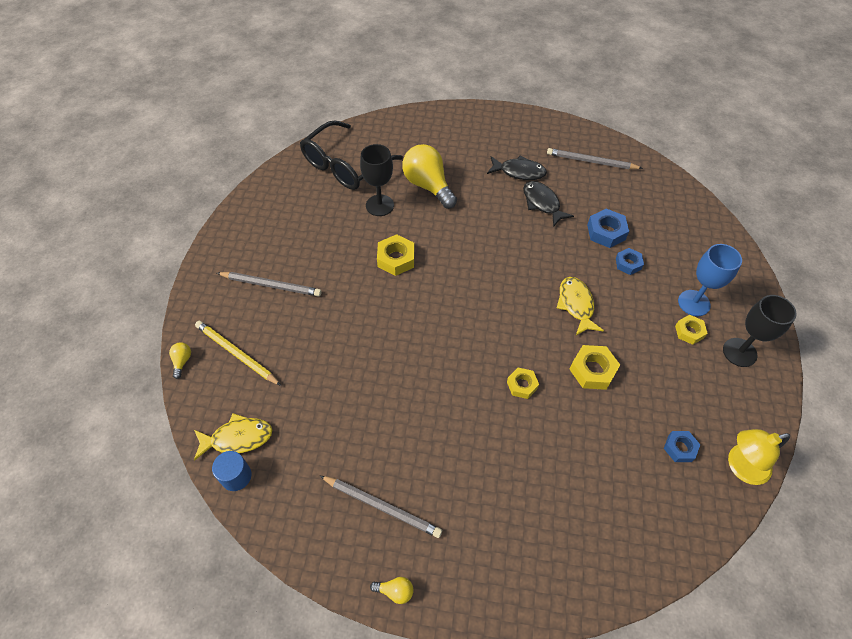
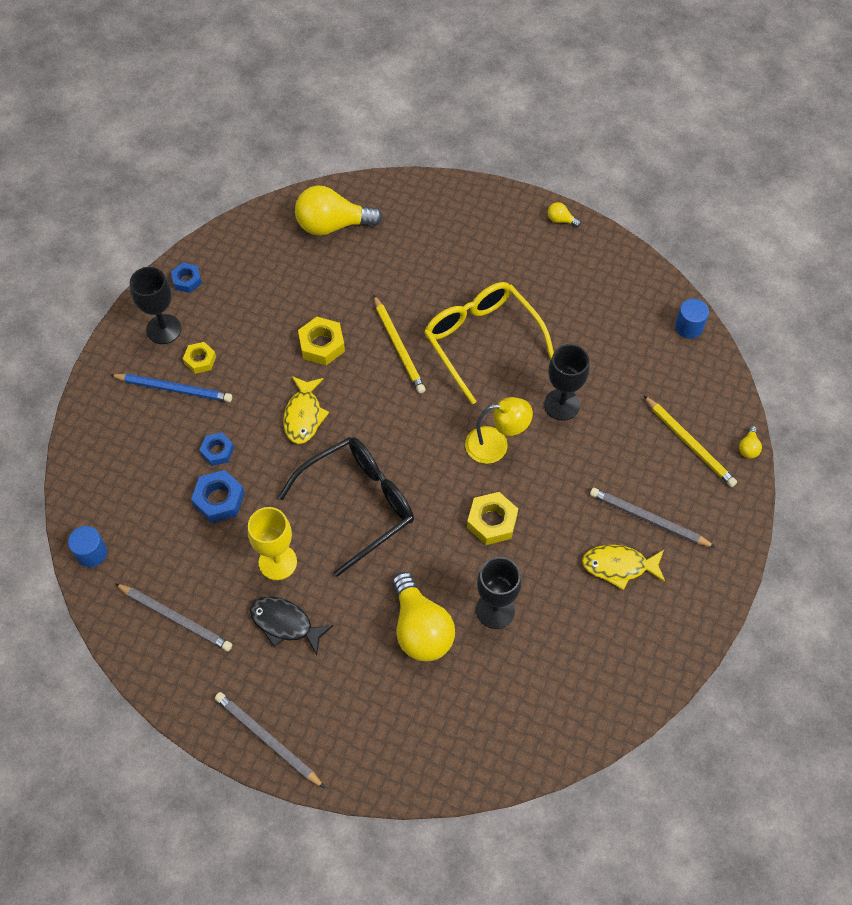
camera: 165 degrees left, 5 degrees up
(238, 438) = (687, 359): yellow fish -> yellow fish (619, 566)
(345, 166) = (531, 696): black glasses -> black glasses (359, 504)
(356, 363) = (561, 404): none -> black goblet
(382, 506) = (560, 276): grey pencil -> grey pencil (267, 740)
(446, 410) = (481, 340): none -> yellow glasses
(522, 385) = (399, 346): yellow nut -> yellow pencil
(542, 203) = (277, 562): black fish -> yellow goblet
(651, 512) = (332, 225): none -> yellow light bulb
(670, 184) = (91, 553): none -> blue cylinder
(680, 448) = (278, 263): blue nut -> blue nut (187, 280)
(693, 303) = (174, 389): blue goblet -> blue pencil
(740, 467) = (235, 239): yellow lamp -> yellow lamp (496, 445)

